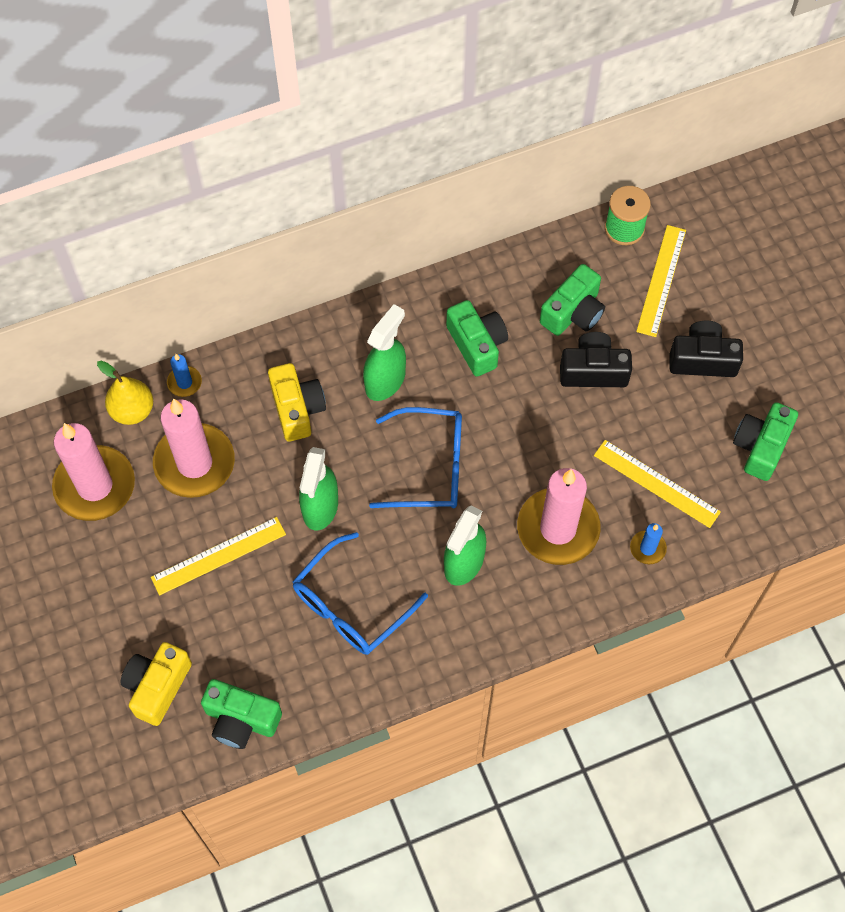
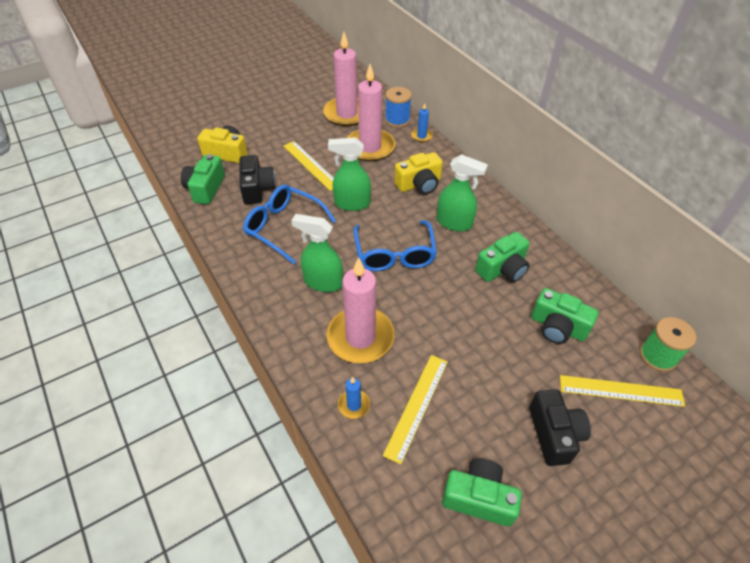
camera: 80 degrees right, 15 degrees down
(132, 410) = (397, 120): yellow pear -> blue spool
(593, 370) = (509, 347): black camera -> black camera (257, 189)

